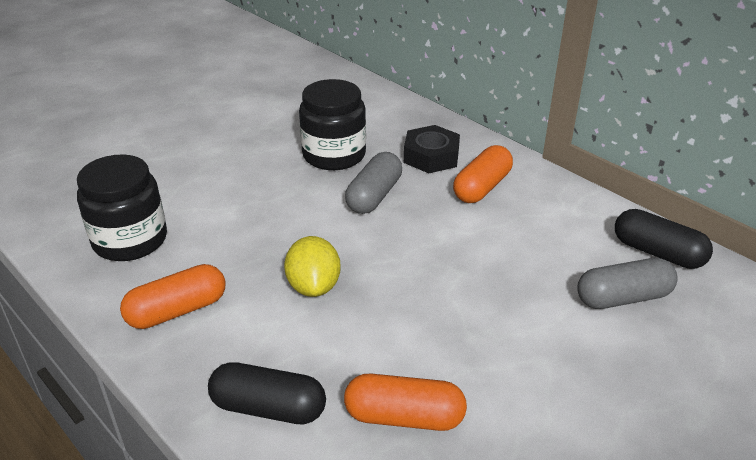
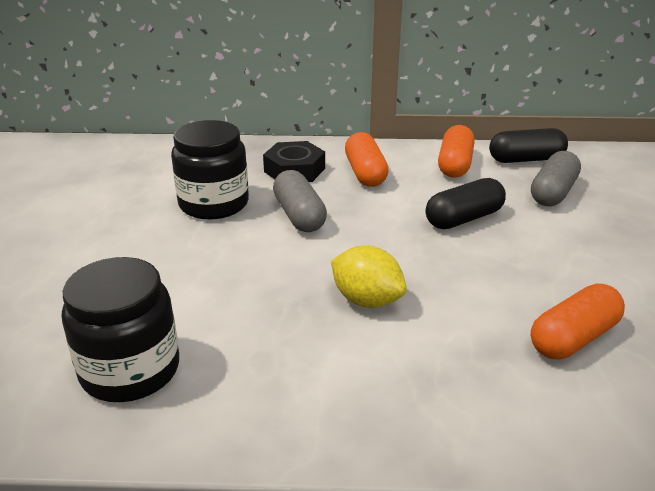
camera: 45 degrees left, 5 degrees down
(177, 310) = (287, 392): orange capsule -> orange capsule (454, 165)
(268, 408) = (488, 402): black capsule -> black capsule (464, 218)

